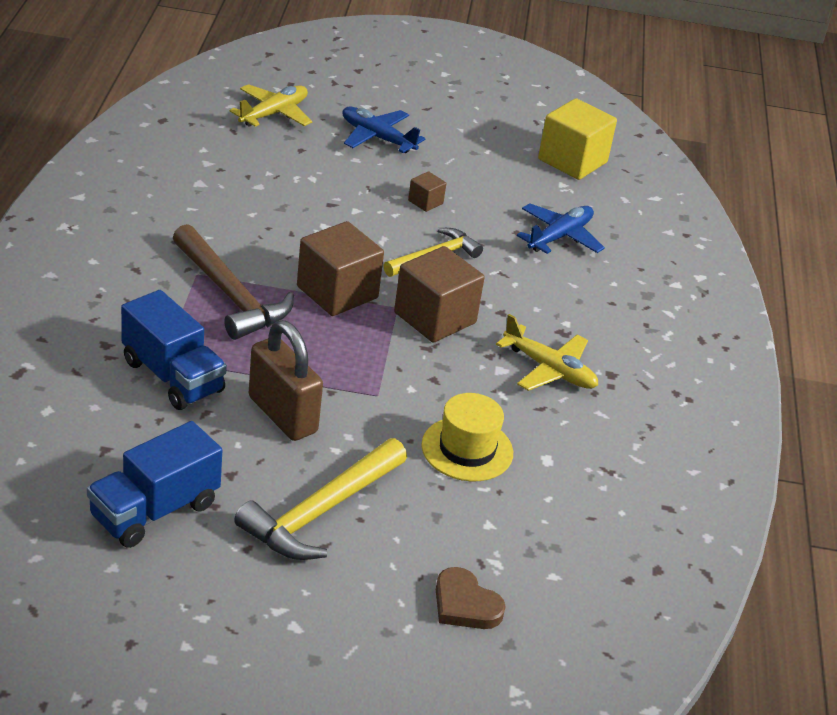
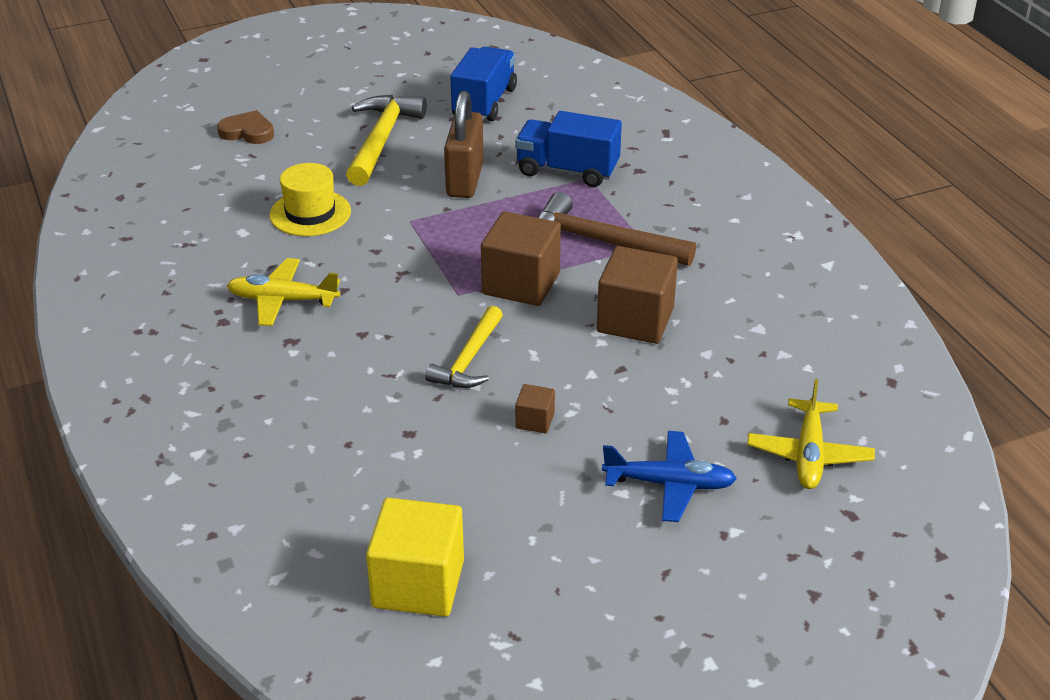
camera: 155 degrees right, 0 degrees up
(282, 415) = (465, 180): brown padlock -> brown padlock turned 75 degrees clockwise
(435, 318) = (417, 300): brown cube -> brown cube (635, 320)
(560, 237) = (360, 451): blue plane -> none

